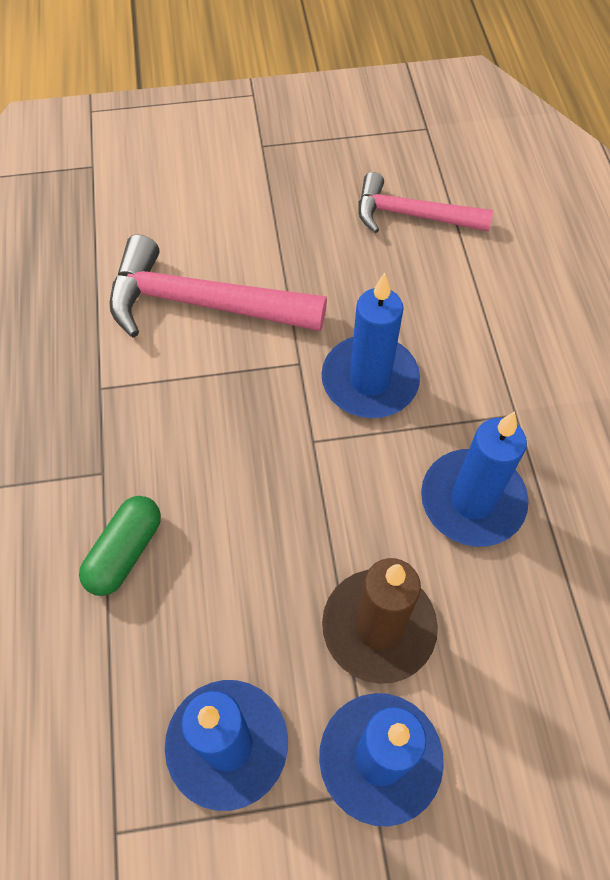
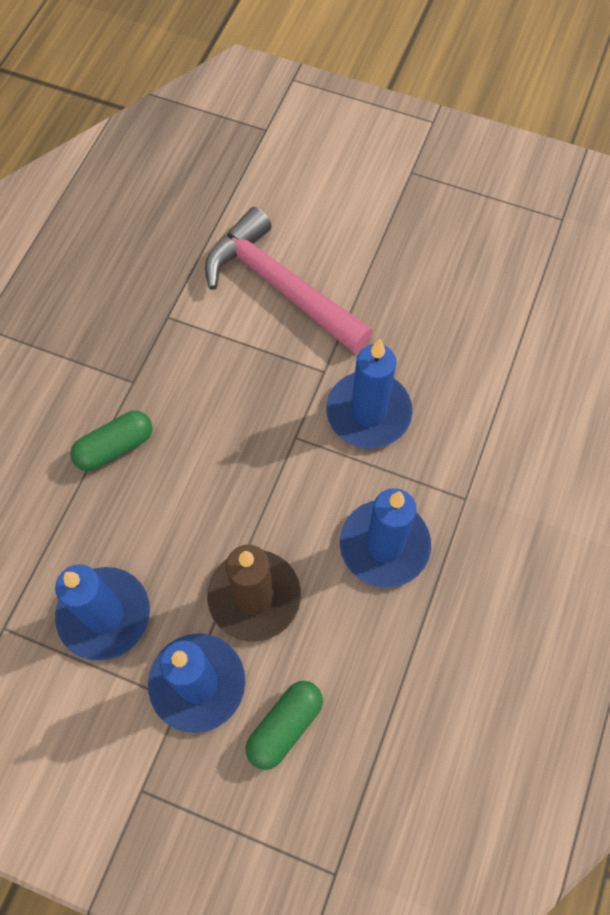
camera: 30 degrees right, 5 degrees up
(412, 215) = (495, 292): pink hammer -> none
(501, 748) = (284, 726): none -> green capsule

